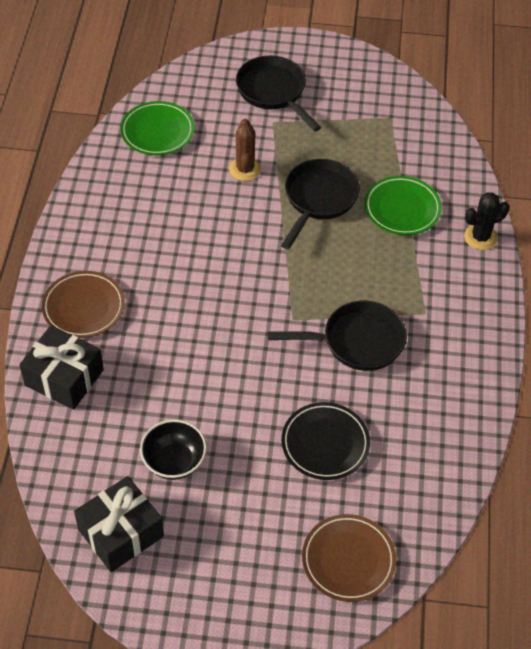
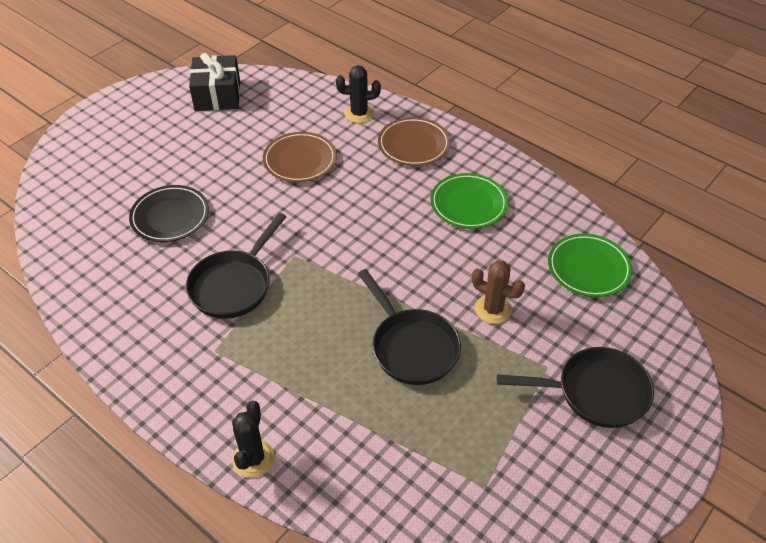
camera: 125 degrees right, 5 degrees down
(64, 377) = (359, 114): black gift -> black cactus
(174, 461) = (240, 137): black bowl -> none
(348, 560) = (79, 184): brown plate -> brown plate (300, 160)
(402, 209) = (346, 411): green plate -> green plate (468, 204)

